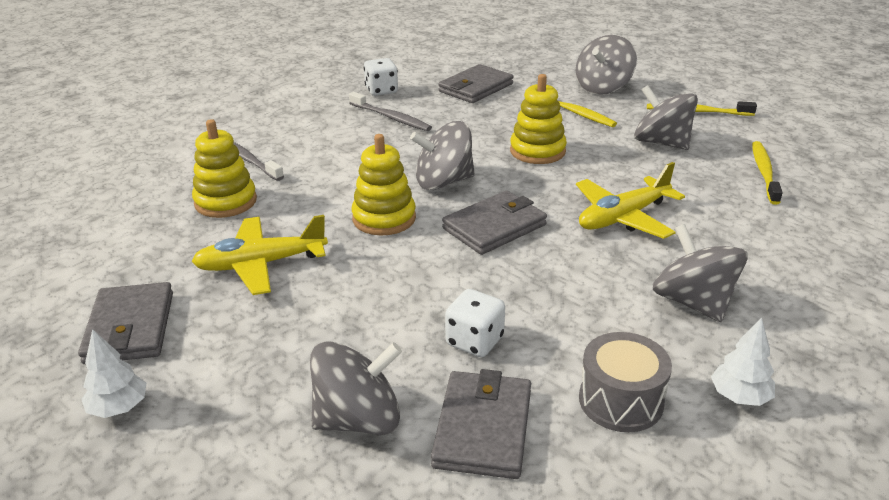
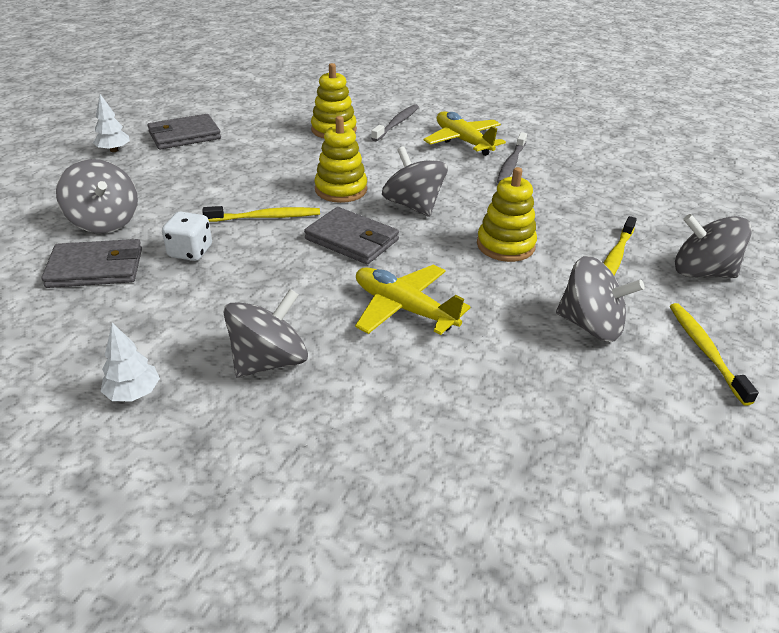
camera: 70 degrees right, 5 degrees up
(261, 264) = (261, 158): yellow plane -> yellow plane (463, 141)
(381, 91) = (560, 151): white dice -> none
(475, 88) = (615, 194): grey wallet -> none
(620, 400) = (126, 326): grey drum -> none
(661, 143) = (590, 325): grey spinning top -> grey spinning top turned 90 degrees clockwise
(764, 172) = (575, 415): yellow toothbrush -> yellow toothbrush (265, 217)

